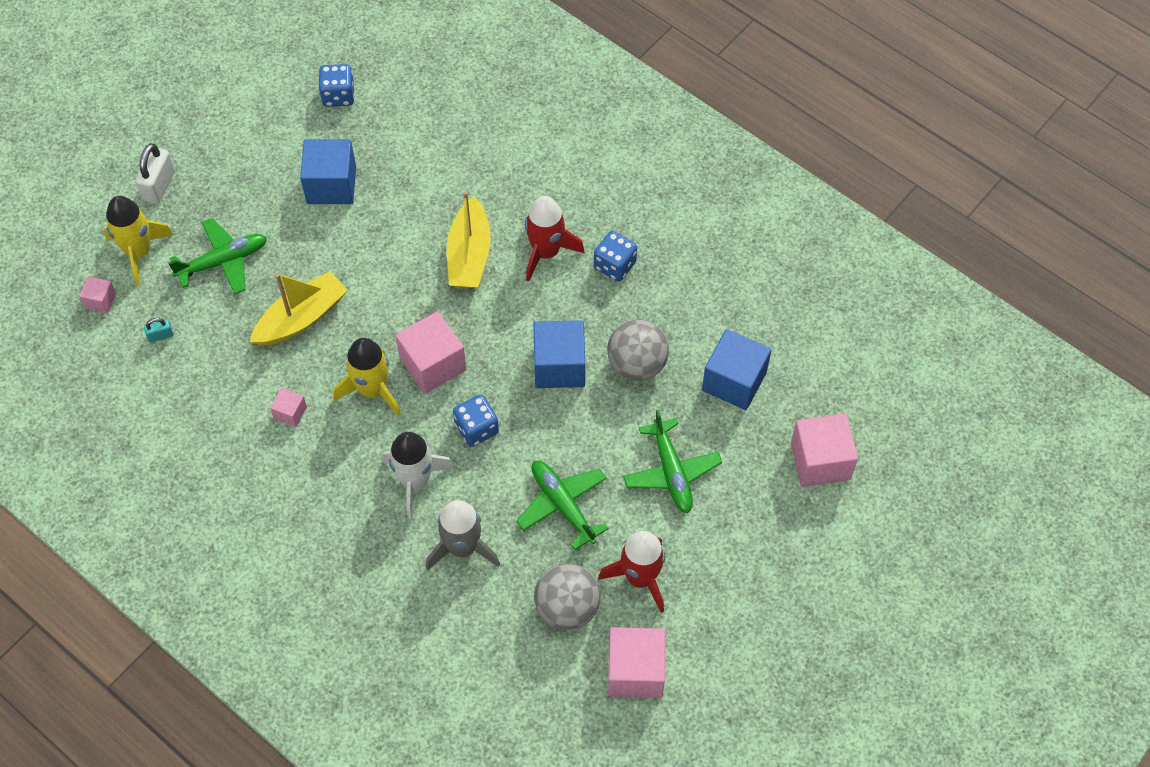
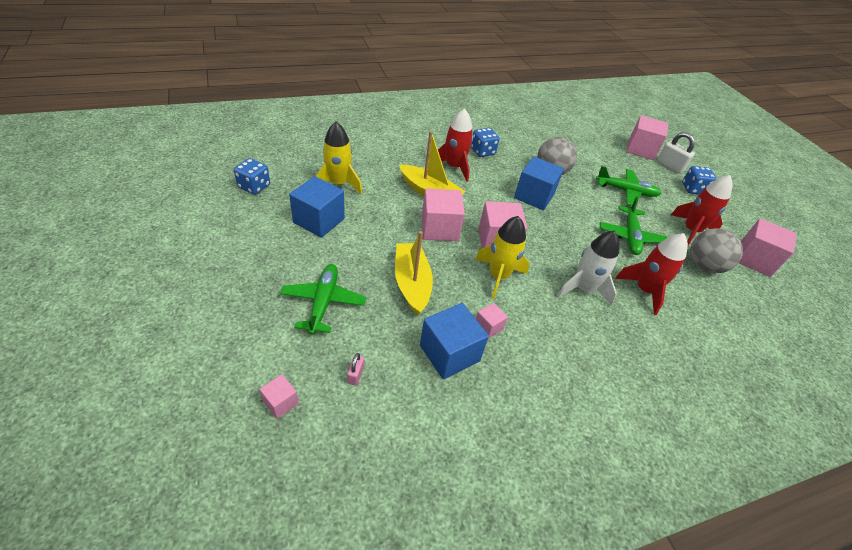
camera: 65 degrees left, 15 degrees down
(139, 252) = (260, 350): yellow rocket -> yellow rocket (338, 184)
(159, 185) = (212, 306): white padlock -> white padlock (670, 166)
(160, 336) = (356, 375): turquoise padlock -> pink padlock
(409, 298) = (439, 228): none -> pink cube
(462, 547) = (644, 290): grey rocket -> red rocket
(476, 428) = (557, 245): blue dice -> blue dice (693, 189)
(562, 505) = (630, 236): green plane -> green plane turned 75 degrees counterclockwise
(734, 381) = (580, 151): blue cube -> blue cube (449, 353)

